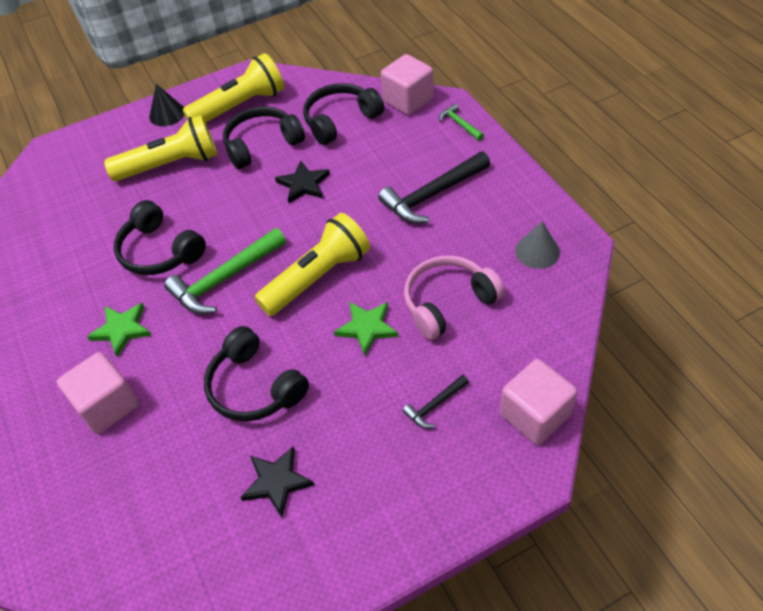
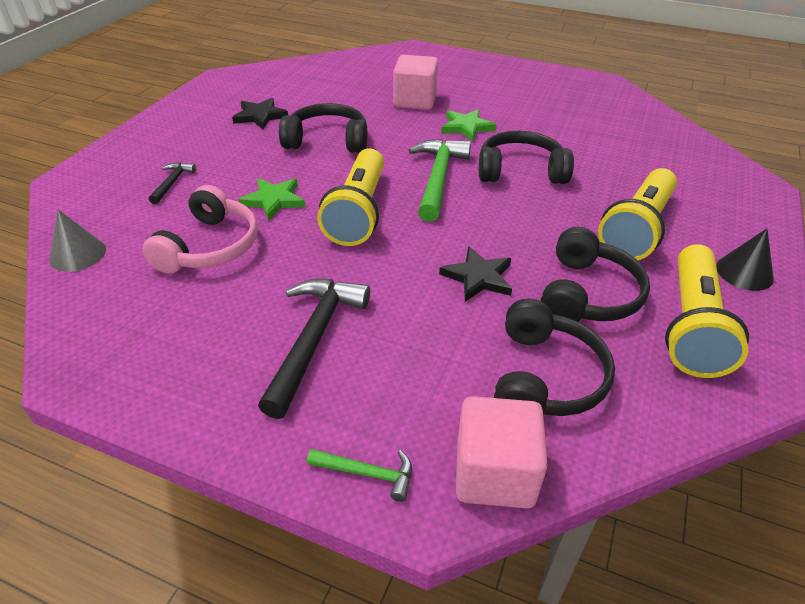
camera: 135 degrees right, 10 degrees down
(534, 415) = (77, 209): pink cube -> none
(537, 251) = (130, 336): grey cone -> grey cone (77, 254)

